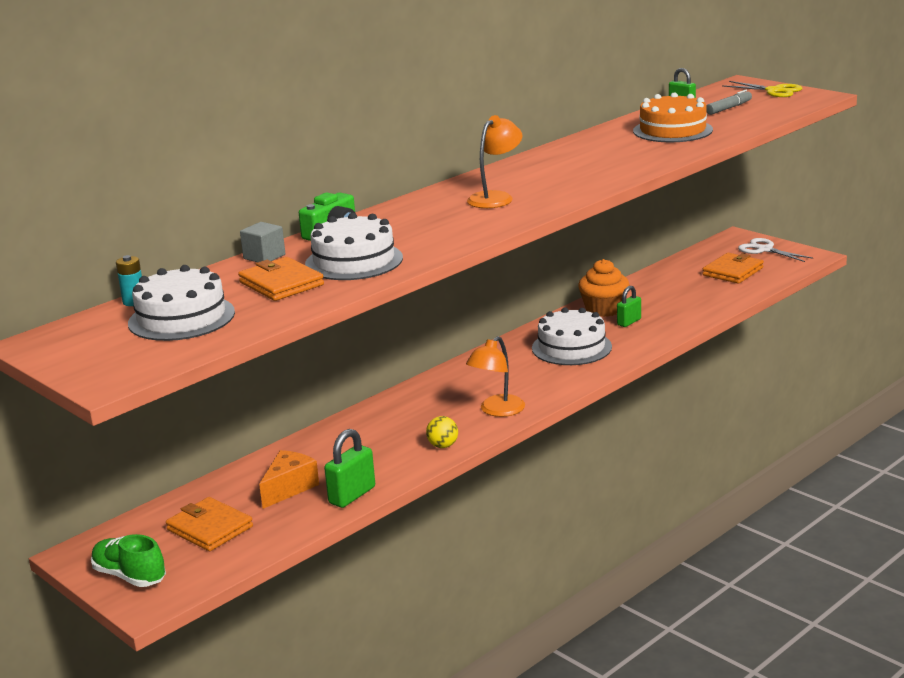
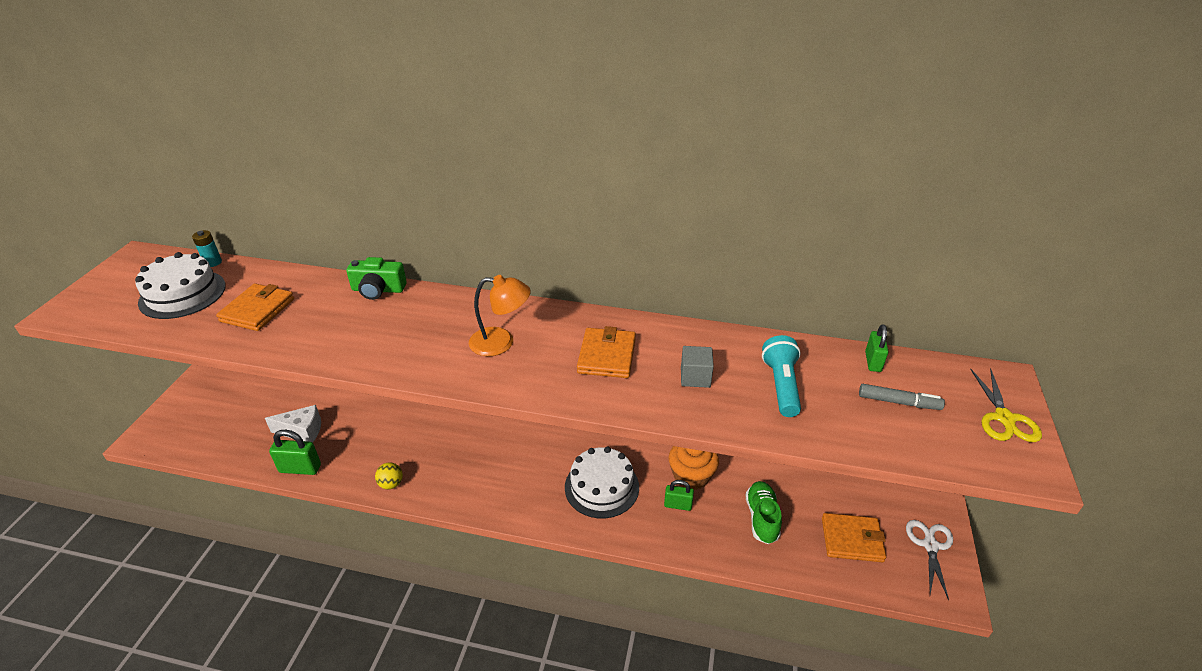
camera: 55 degrees right, 15 degrees up
(129, 576) = (174, 415): green shoe -> green shoe (761, 518)
(209, 528) = (239, 420): orange wallet -> orange wallet (606, 356)
(264, 257) = (314, 280): grey cube -> grey cube (695, 377)
(289, 488) = (302, 431): orange cheese -> white cheese
(354, 261) = (315, 325): white cake -> none
(497, 411) = (462, 490): orange lamp -> none
(672, 130) = (781, 385): orange cake -> turquoise flashlight

